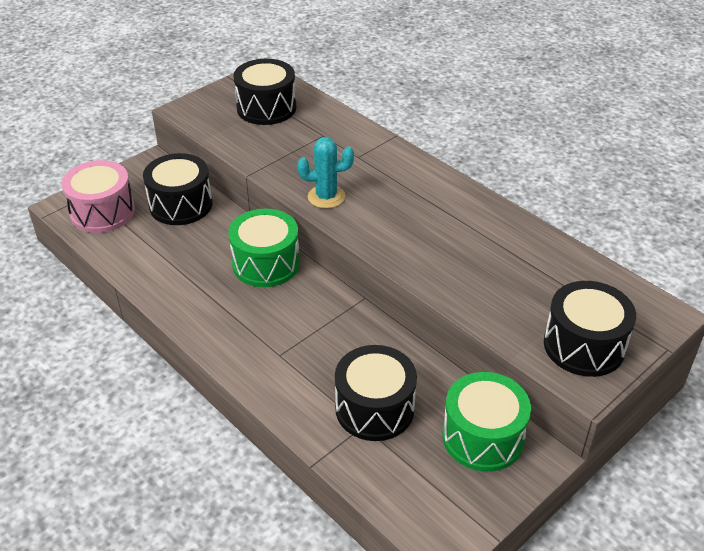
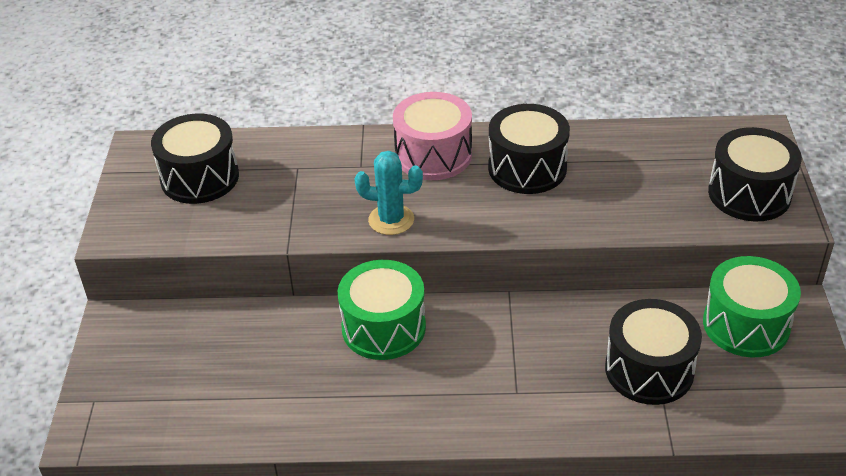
camera: 45 degrees left, 0 degrees up
(102, 212) = (141, 406): pink drum -> pink drum (433, 155)
(181, 205) = (214, 337): black drum -> black drum (527, 168)
(326, 197) = (391, 220): turquoise cactus -> turquoise cactus turned 60 degrees clockwise

